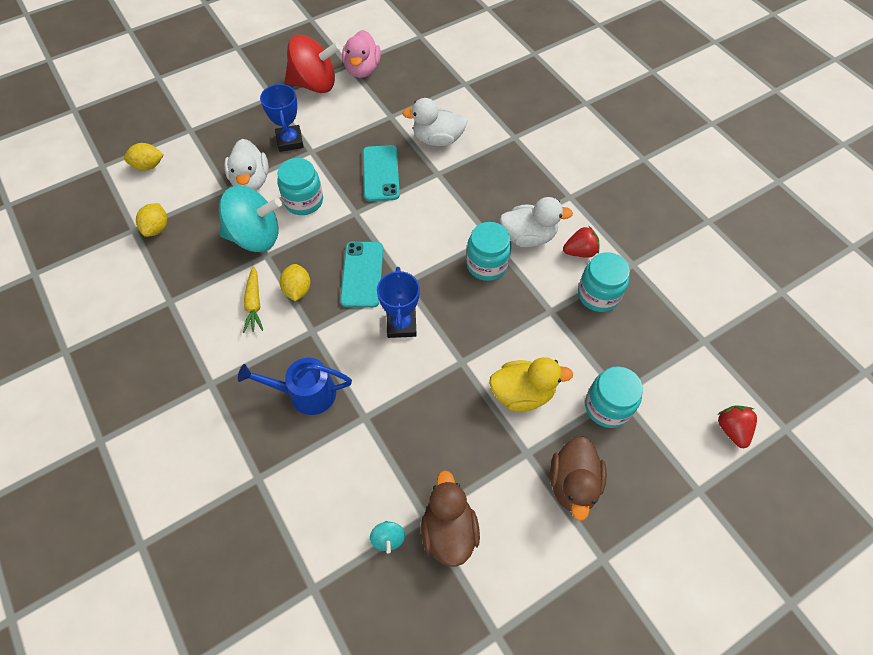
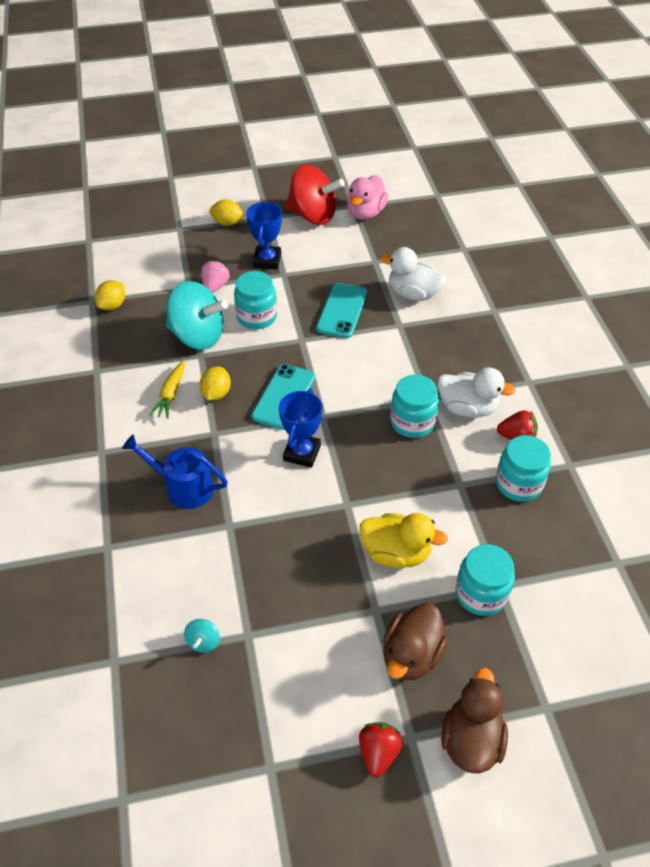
camera: 20 degrees right, 10 degrees down
(148, 166) = (128, 250): yellow lemon -> yellow lemon (227, 223)
(251, 181) = (215, 286): white duck -> pink strawberry
(449, 530) = (265, 655): brown duck -> brown duck (471, 739)
(732, 429) = (611, 660): red strawberry -> red strawberry (378, 753)

